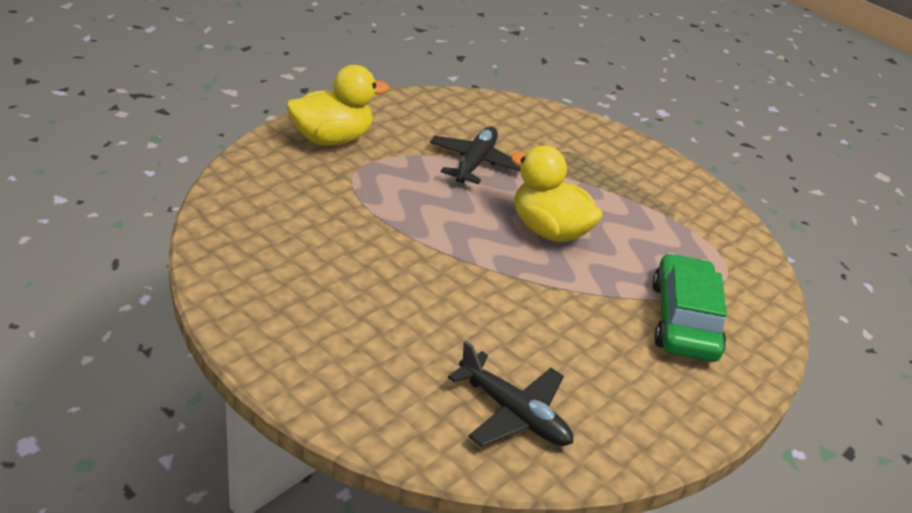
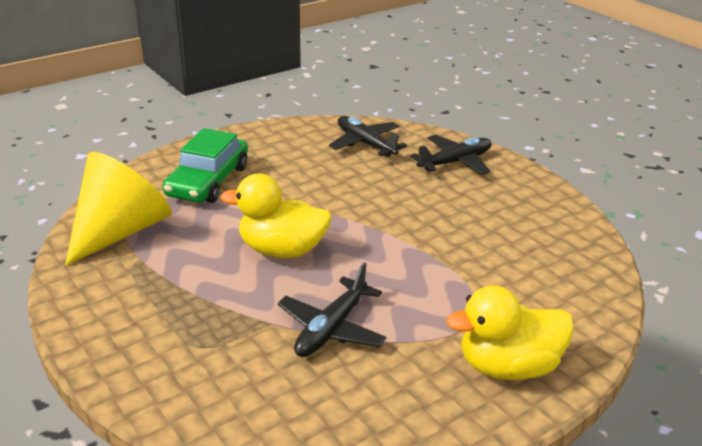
camera: 165 degrees left, 5 degrees down
(370, 379) = (455, 162): none -> black plane
(548, 230) = (282, 250): yellow duck -> yellow duck turned 135 degrees clockwise
(716, 246) = (121, 231): none -> yellow cone

